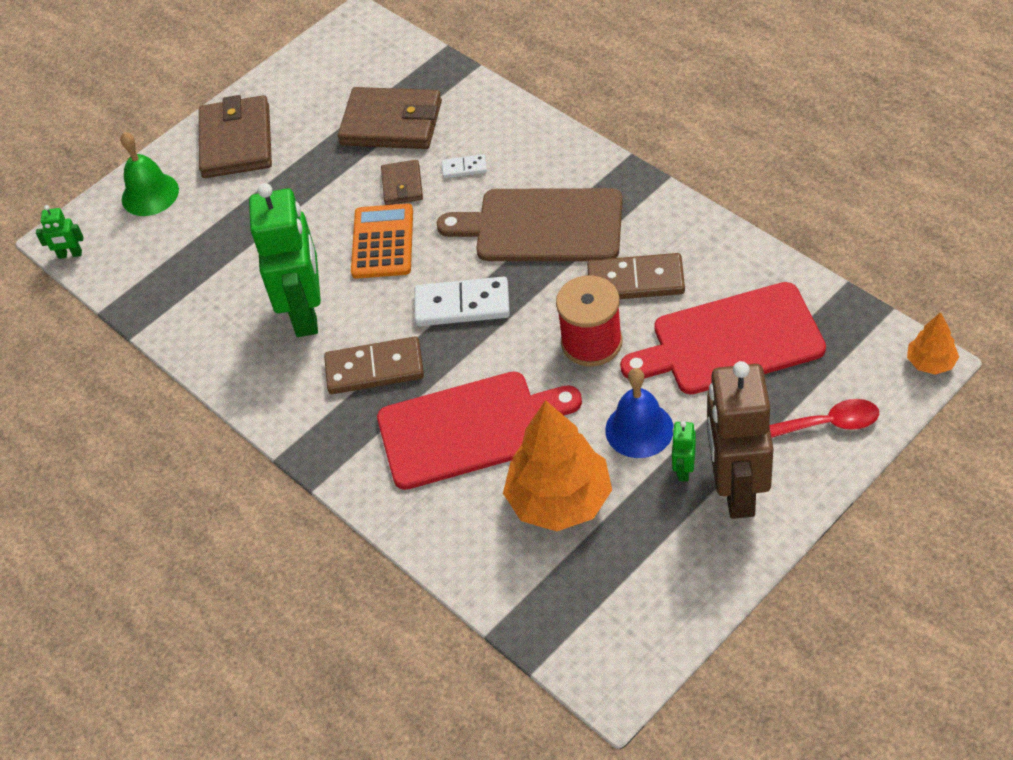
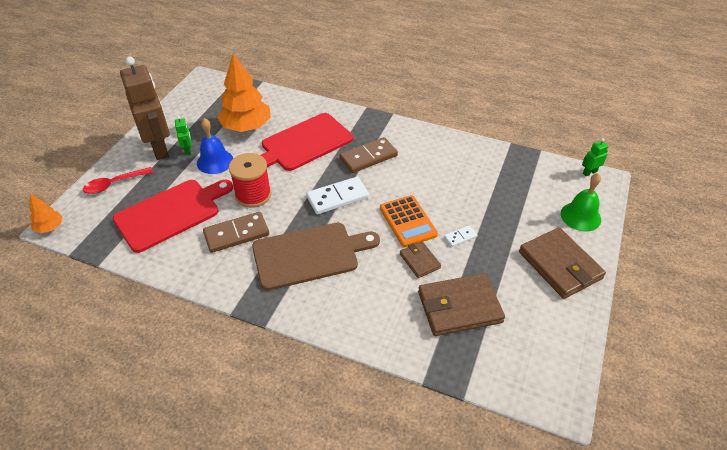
camera: 150 degrees right, 5 degrees down
(306, 312) = (425, 174): green robot -> none
(464, 168) = (384, 283): white domino -> white domino (460, 237)

